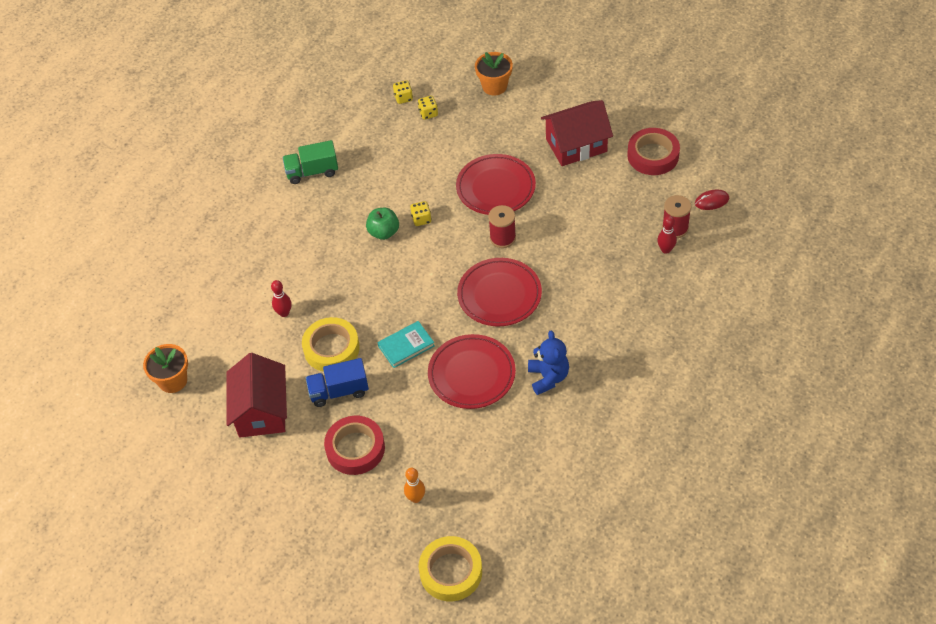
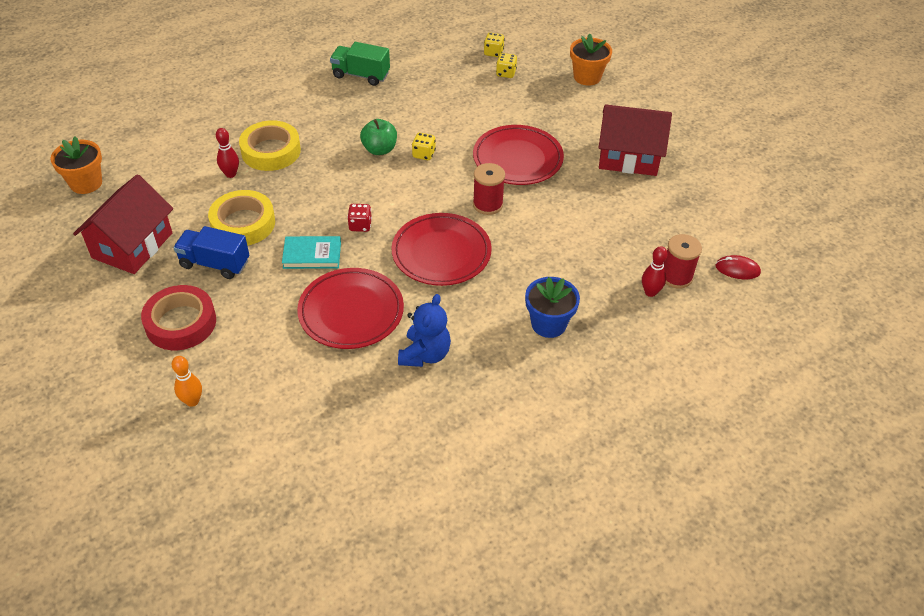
camera: 25 degrees right, 5 degrees down
(422, 304) = (360, 225): none -> red dice
(451, 572) = (158, 496): yellow tape -> yellow tape (271, 151)
(614, 310) = (548, 324): none -> blue flower pot
(653, 155) = (703, 200): red tape -> none

